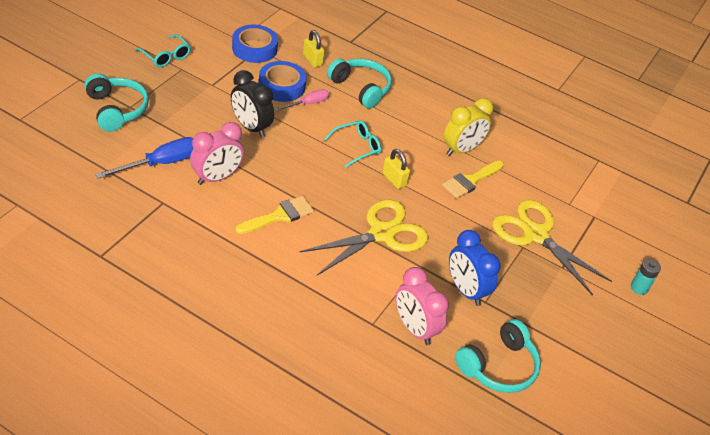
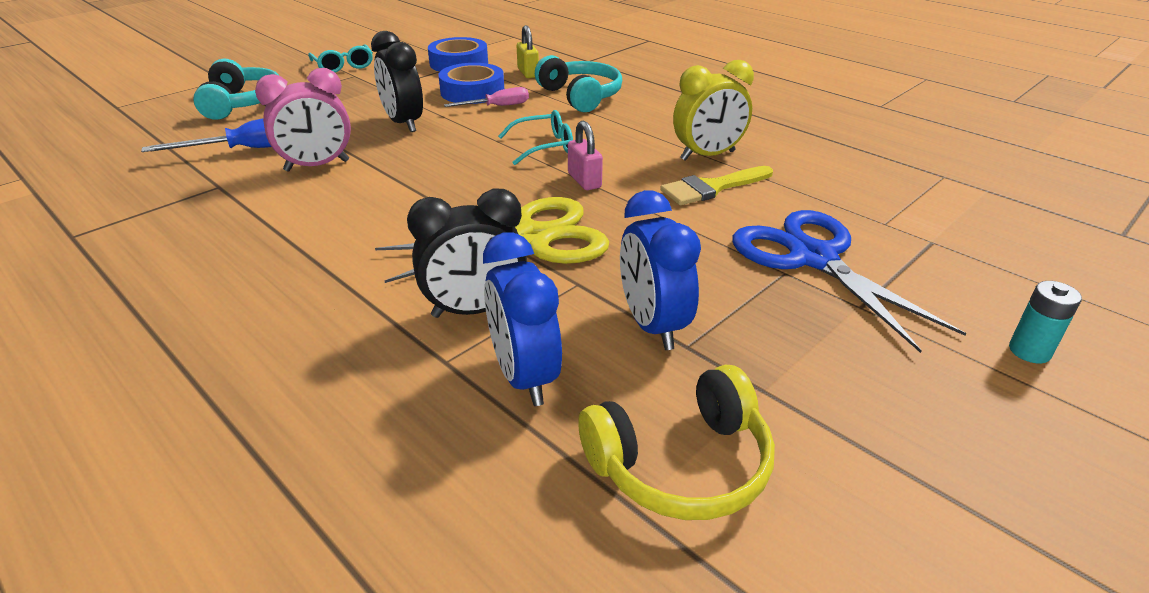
camera: 20 degrees right, 10 degrees down
(279, 216) = (377, 209): yellow brush -> none
(373, 289) = (475, 310): none -> black clock
(394, 179) = (584, 181): yellow padlock -> pink padlock
(414, 328) = (524, 377): pink clock -> blue clock
(498, 366) = (680, 463): turquoise headphones -> yellow headphones
(535, 235) = (813, 258): yellow scissors -> blue scissors

